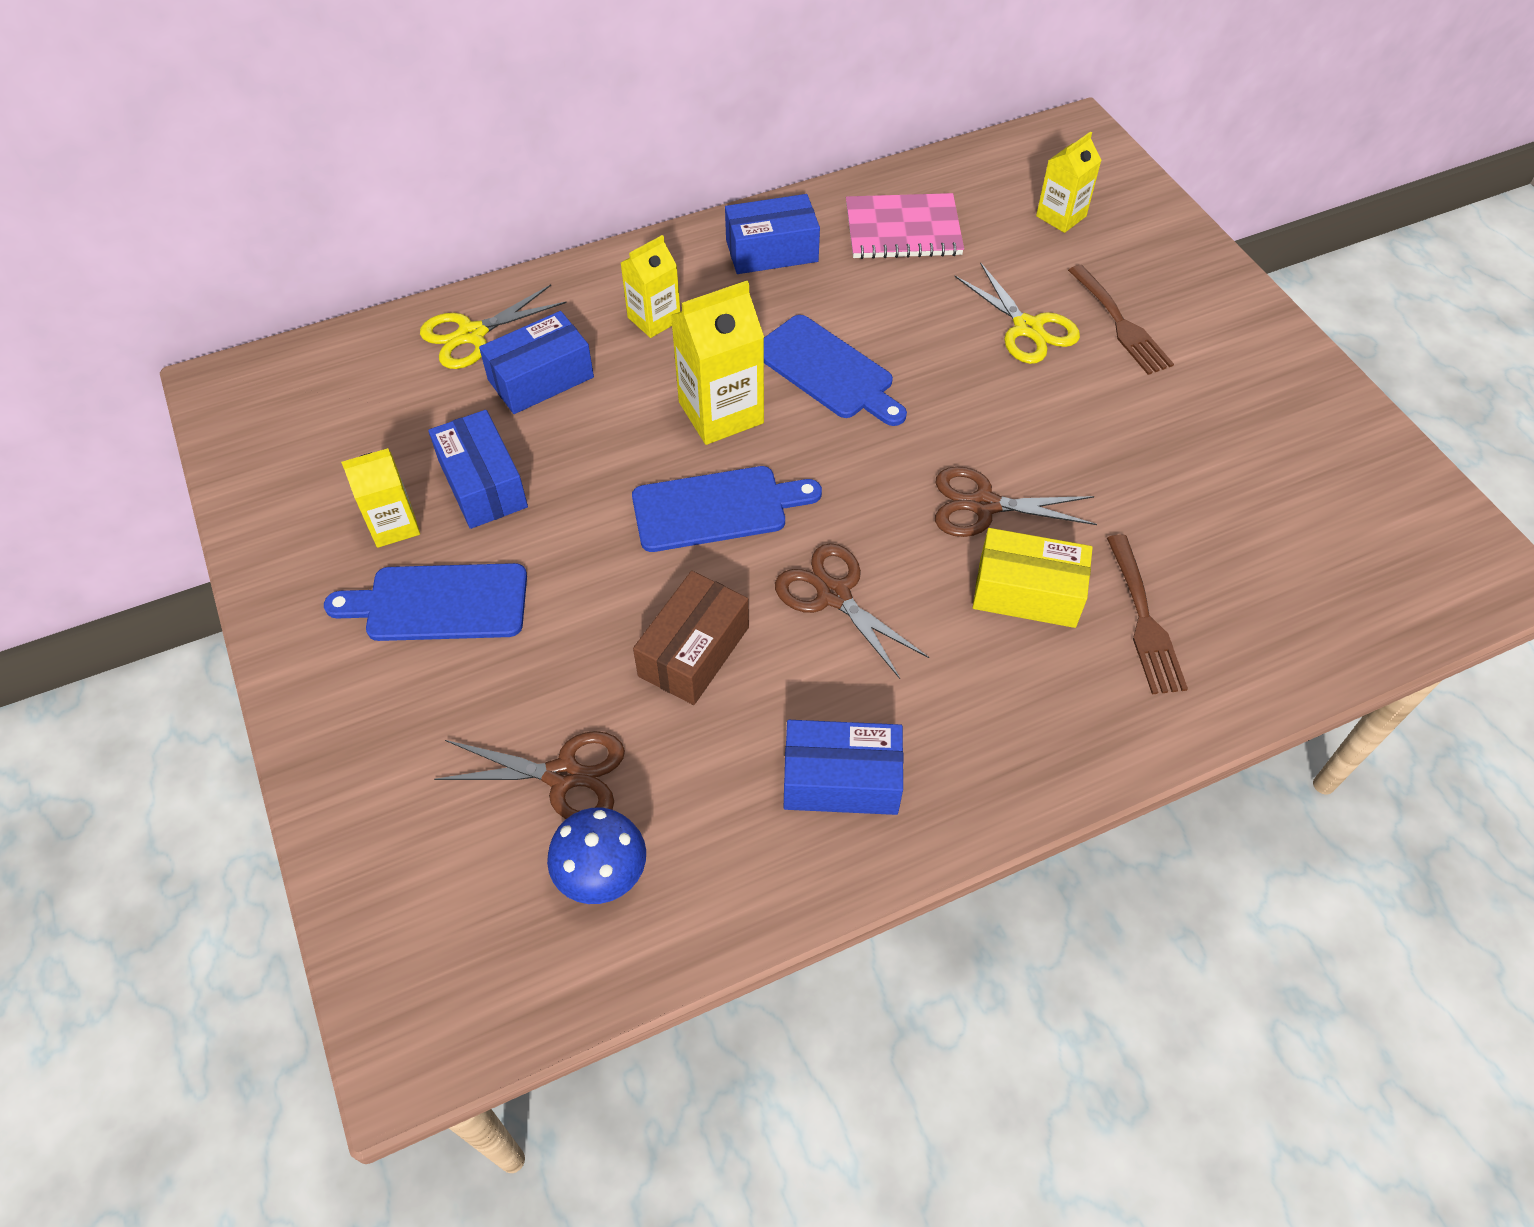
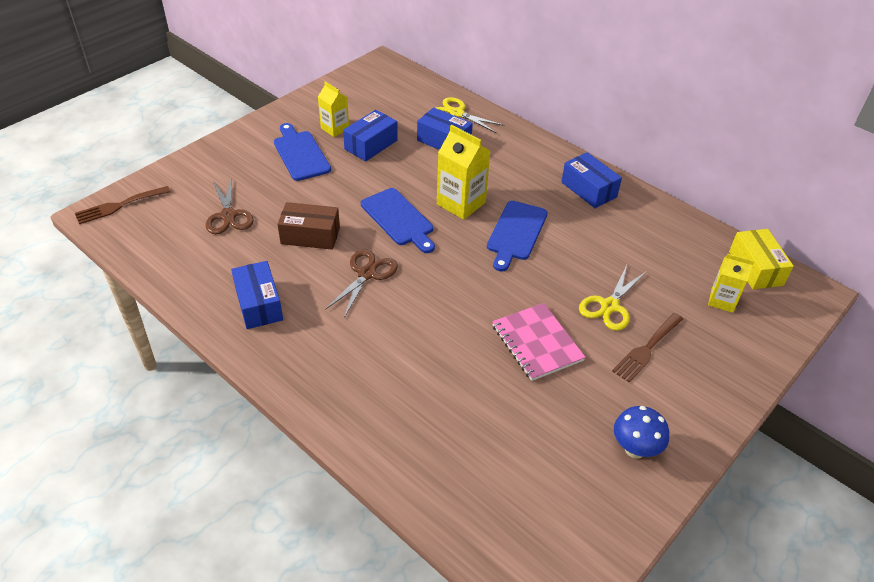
camera: 65 degrees right, 10 degrees down
(603, 876) = (183, 242): blue mushroom -> blue mushroom (635, 449)
(654, 319) = (508, 164): yellow carton -> none
(903, 230) = (648, 234): pink notebook -> pink notebook (537, 343)
(984, 505) = (459, 317): brown scissors -> none
(1027, 592) = (407, 349): yellow box -> yellow box (755, 268)
(1144, 621) = (413, 405): brown fork -> brown fork (119, 206)

